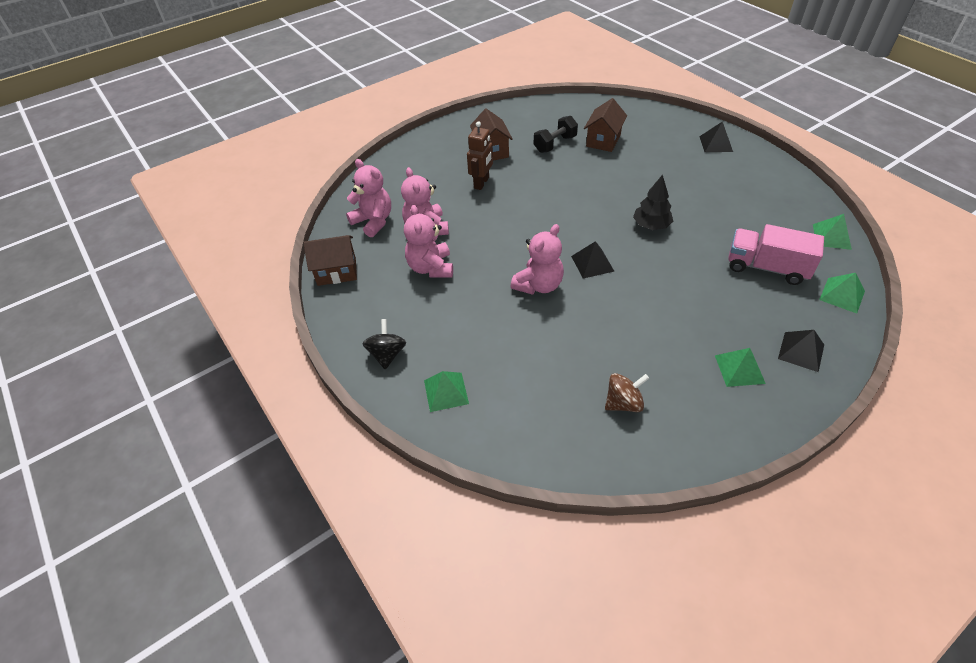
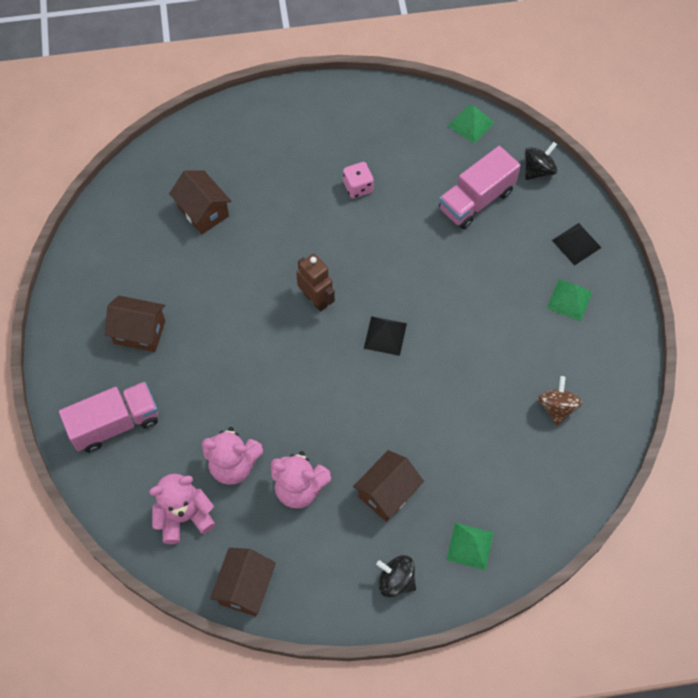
camera: 65 degrees left, 15 degrees up
(419, 167) = (115, 424): none -> pink truck
(459, 319) = (387, 493): none -> brown house
(481, 183) = (192, 372): brown robot -> brown robot (316, 299)
(538, 285) = (385, 399): pink teddy bear -> none
(555, 144) = (175, 261): black dumbbell -> none
(651, 225) = (366, 253): black tree -> none
(701, 199) = (358, 187): none -> pink dice
(716, 144) = (284, 116): black pyramid -> none
(842, 295) = (538, 170): green pyramid -> black spinning top

